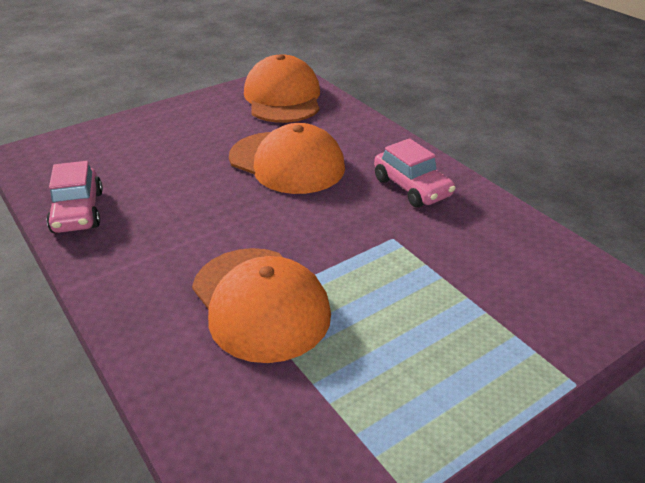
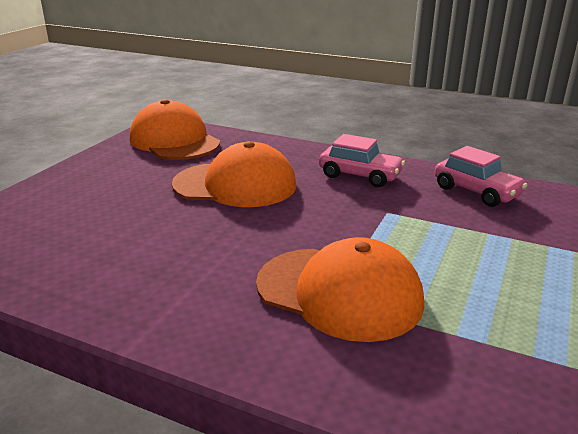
camera: 30 degrees left, 10 degrees down
(78, 212) = (59, 281): pink car -> pink car (476, 192)

